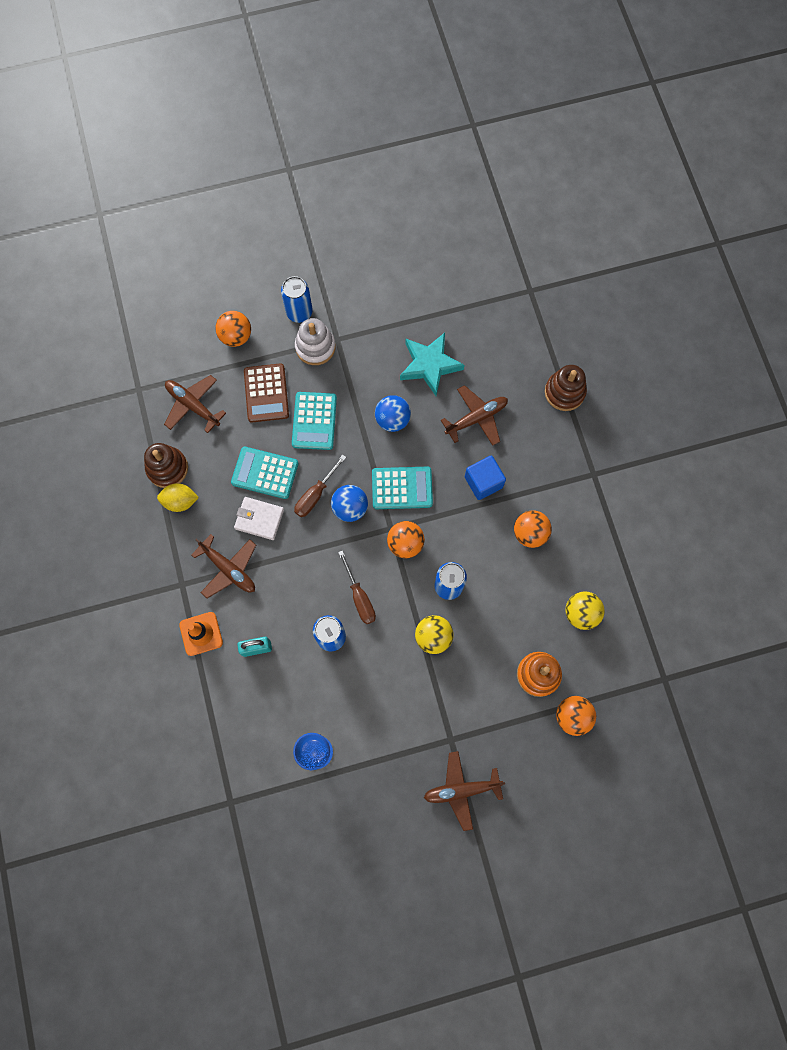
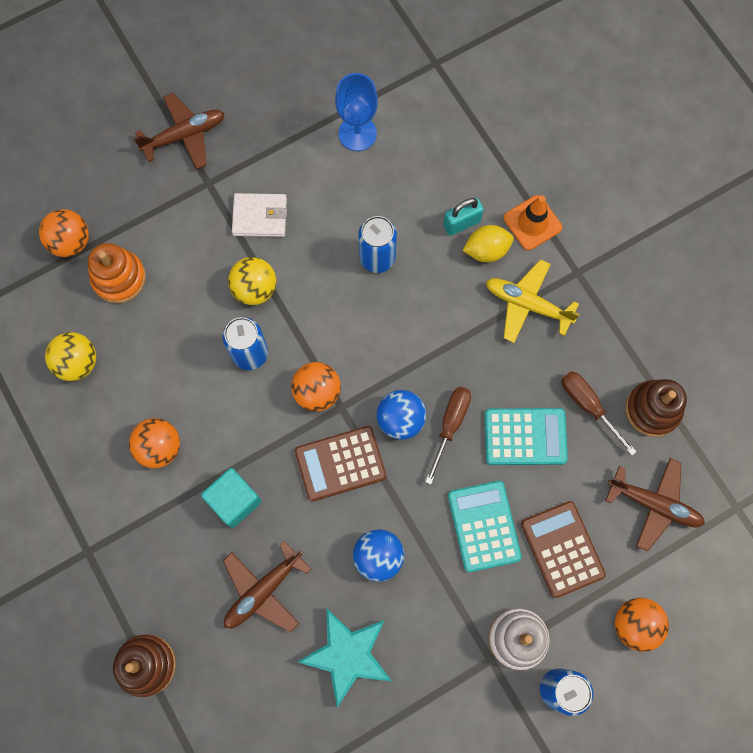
camera: 165 degrees right, 0 degrees up
(180, 501) = (619, 371): yellow lemon -> yellow lemon (486, 250)
(229, 569) = (527, 304): brown plane -> yellow plane
(259, 519) = (511, 375): white wallet -> white wallet (260, 216)
(359, 597) = (356, 312): brown screwdriver -> brown screwdriver (588, 406)
(402, 488) = (340, 463): turquoise calculator -> brown calculator
(483, 482) = (234, 500): blue cube -> turquoise cube

